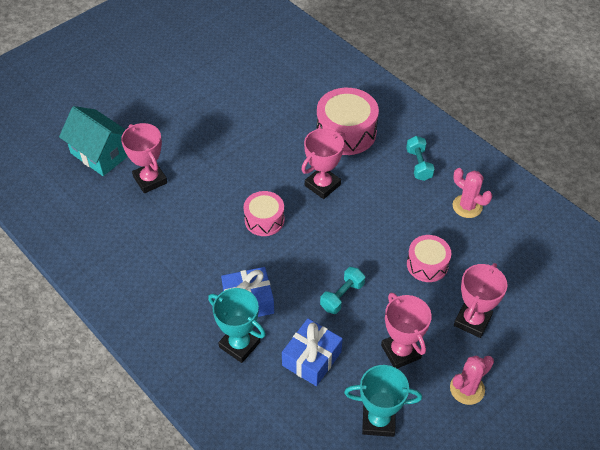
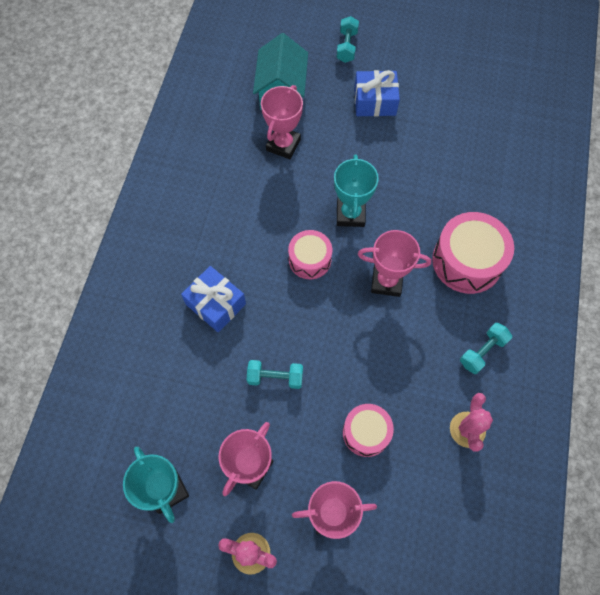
camera: 55 degrees right, 15 degrees up
(104, 92) = (347, 47): none -> turquoise dumbbell
(239, 345) = (169, 326): turquoise trophy -> turquoise trophy (350, 214)
(311, 358) = (193, 393): blue gift -> blue gift (375, 101)

